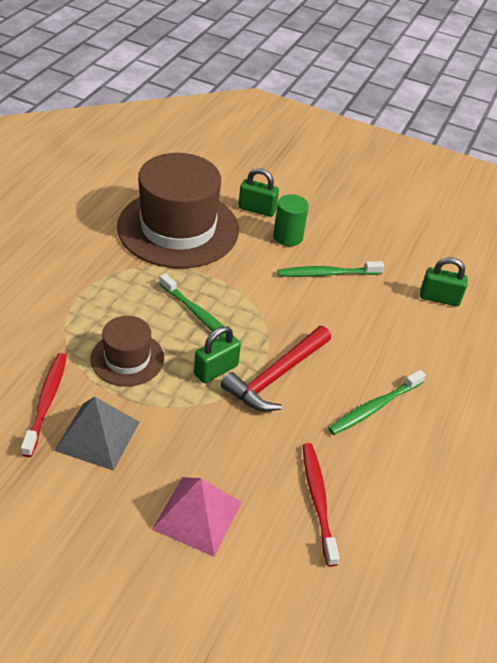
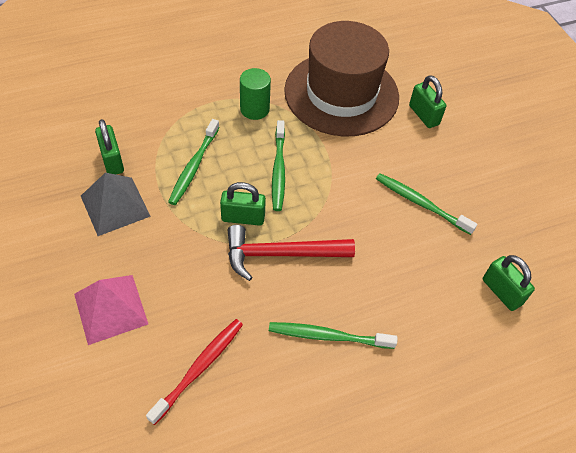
camera: 45 degrees right, 10 degrees up
(46, 402) = (112, 160): red toothbrush -> green padlock
(127, 358) = (193, 167): brown hat -> green toothbrush
(288, 237) = (423, 153): green cylinder -> green cylinder (254, 109)

